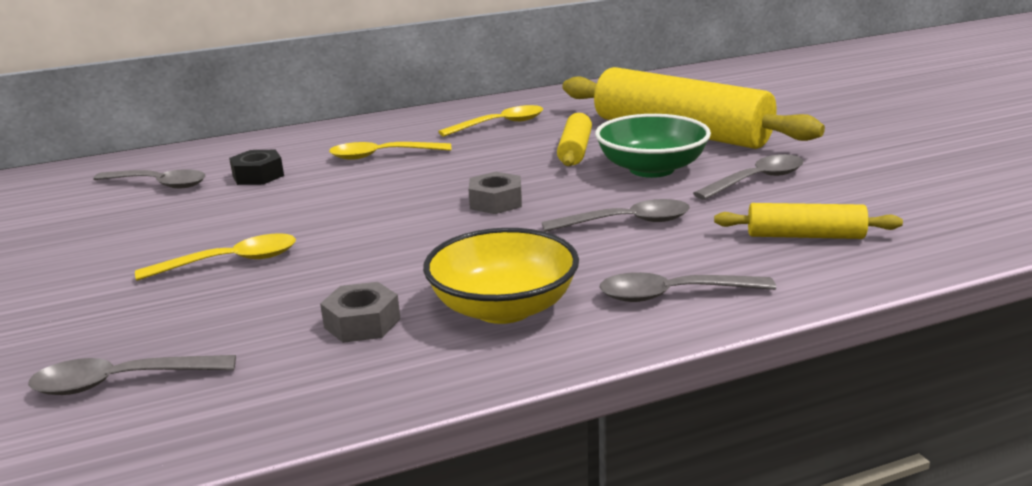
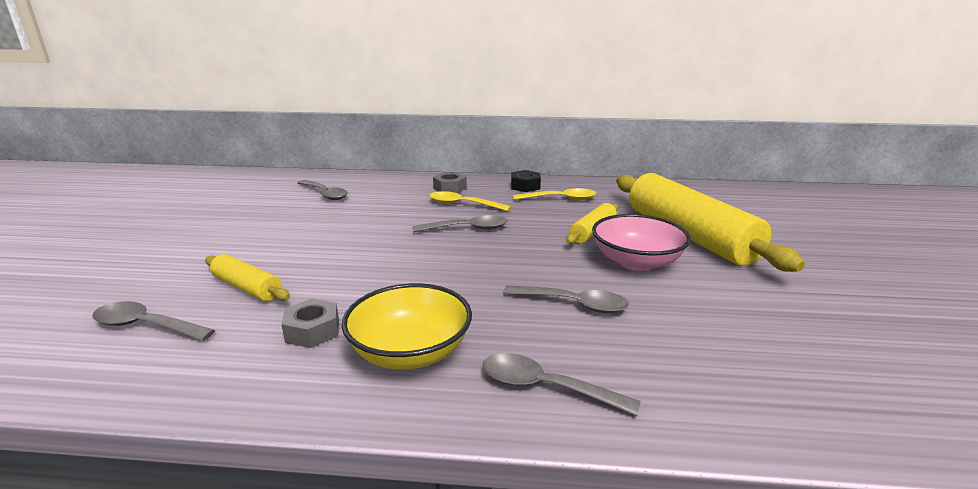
camera: 25 degrees right, 0 degrees up
(231, 262) = (298, 257): yellow spoon -> none
(258, 176) = (379, 201): black nut -> black nut (525, 186)
(496, 202) = (497, 259): grey nut -> grey nut (450, 188)
(651, 169) = (636, 262): green bowl -> pink bowl
(756, 180) = (717, 296): grey spoon -> grey spoon (467, 229)
(805, 236) = (716, 366): yellow rolling pin -> yellow rolling pin (247, 288)

